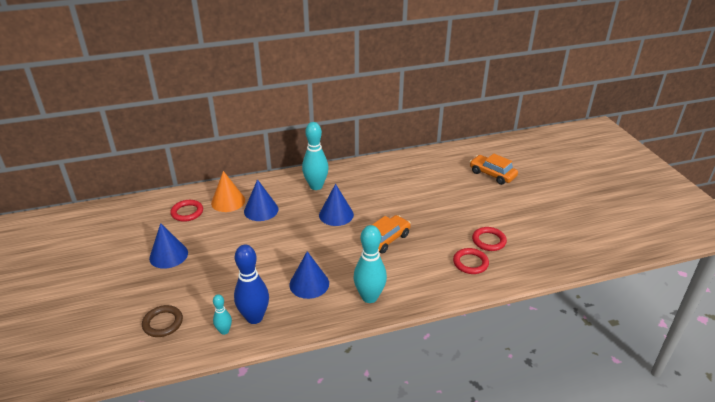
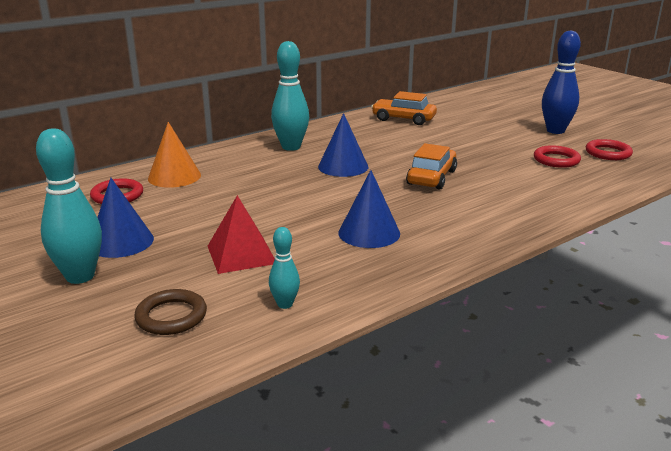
camera: 20 degrees left, 10 degrees down
(225, 283) = (241, 254): none -> red pyramid
(254, 317) = (320, 281): blue bowling pin -> blue bowling pin (555, 131)
(261, 210) = (232, 177): blue cone -> none
(369, 297) = (465, 230): turquoise bowling pin -> turquoise bowling pin (80, 276)
(470, 263) = (556, 180): red ring -> red ring (608, 153)
(492, 174) = (499, 111): orange car -> orange car (403, 119)

